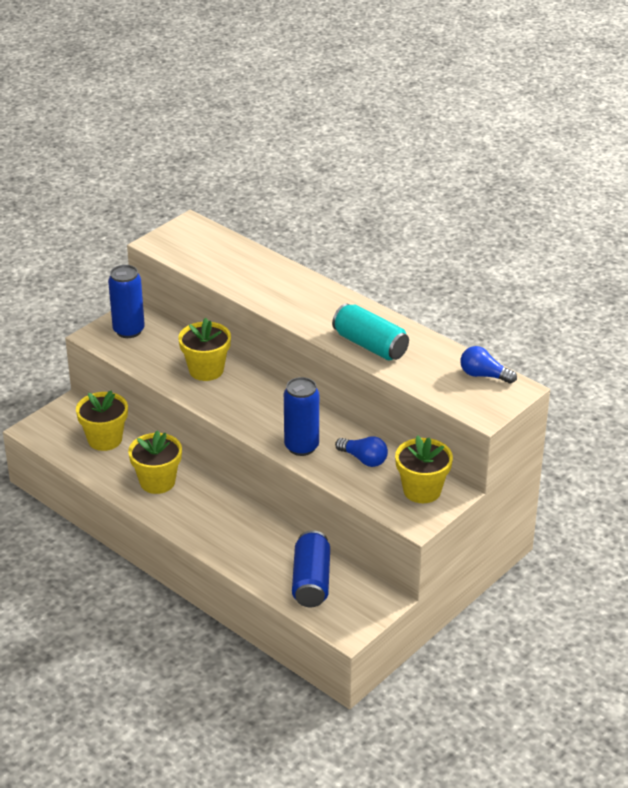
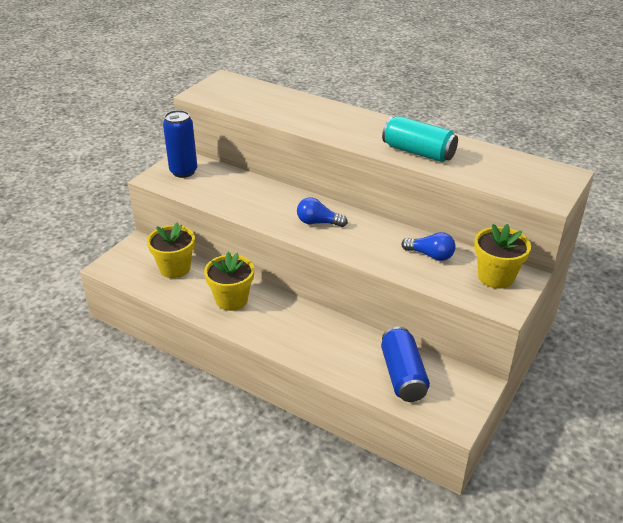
camera: 10 degrees left, 0 degrees up
(206, 370) = (261, 196): yellow flower pot -> none
(301, 447) = (369, 250): blue can -> none
(484, 375) = (531, 166): blue light bulb -> blue light bulb (318, 222)

